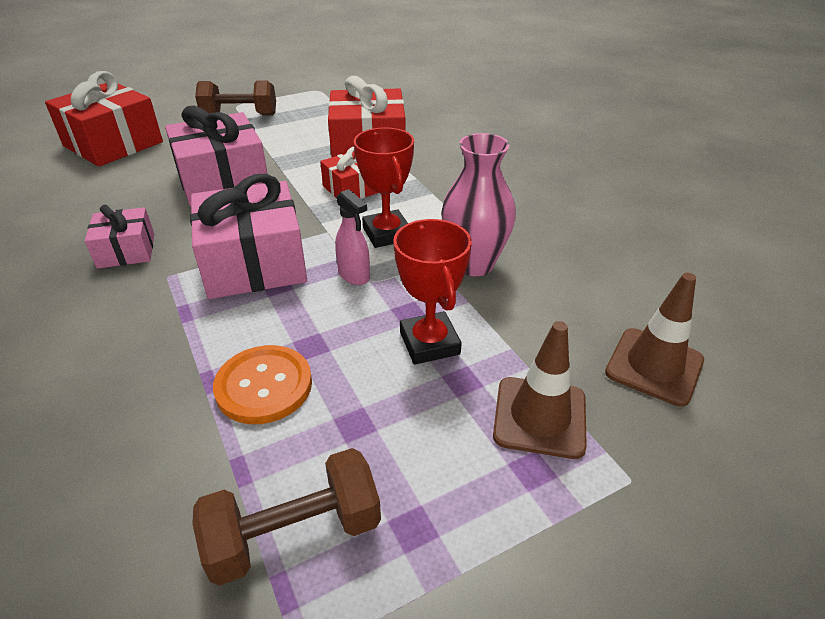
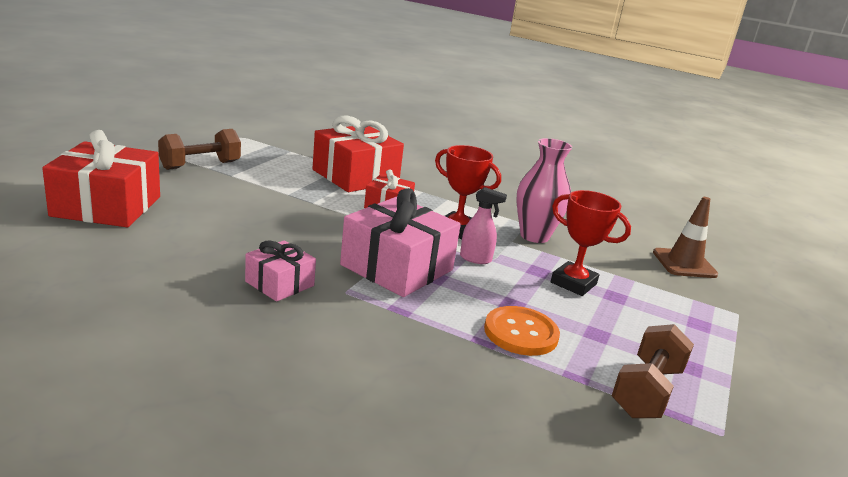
camera: 40 degrees left, 15 degrees down
(223, 181) = (275, 218): pink gift -> none
(539, 417) = (671, 301): brown traffic cone -> none

